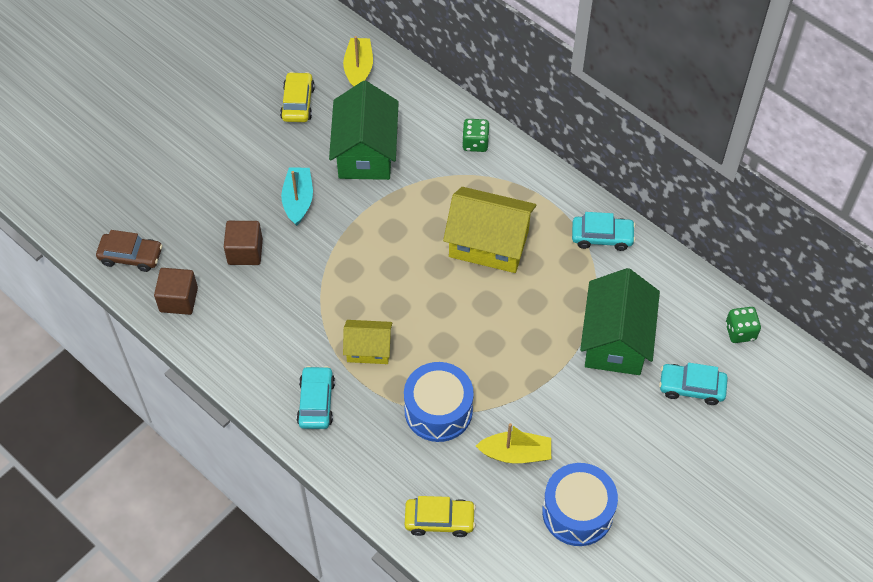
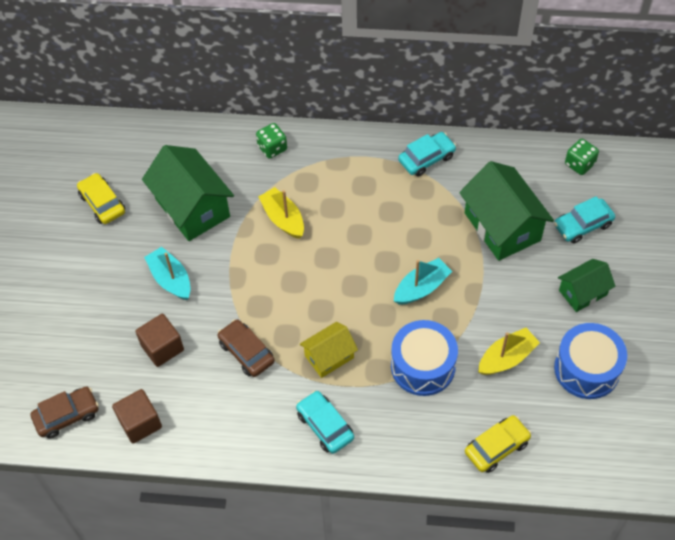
camera: 35 degrees left, 0 degrees up
(306, 300) = (246, 352): none -> brown car
(359, 69) = (129, 147): yellow boat -> yellow boat (283, 219)
(488, 243) = (349, 216): yellow house -> none
(496, 345) = (421, 288): none -> turquoise boat
(636, 445) = (582, 292): none -> green house

